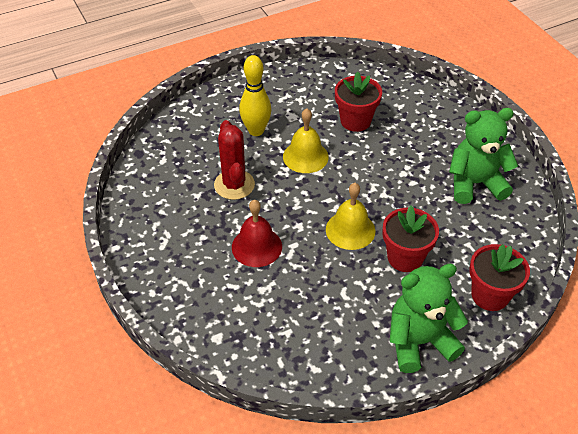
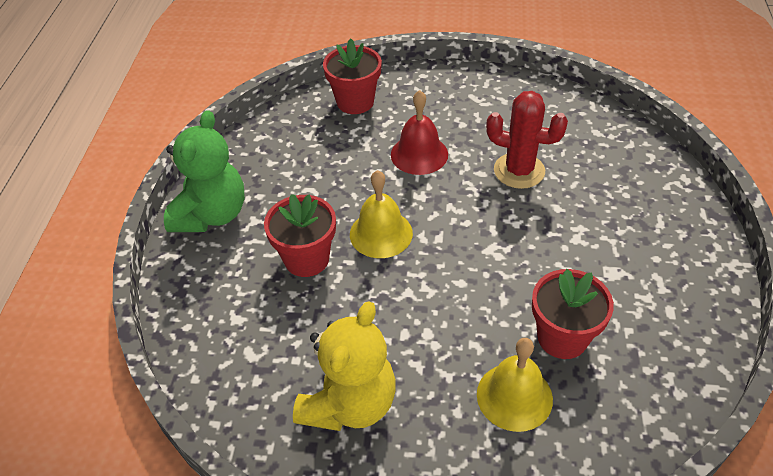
camera: 125 degrees right, 0 degrees up
(256, 131) = (602, 225): yellow bowling pin -> none
(305, 156) = (524, 250): yellow bell -> yellow bell (514, 396)
(475, 183) = (349, 403): green teddy bear -> yellow teddy bear
(490, 295) = (198, 302): red flower pot -> red flower pot (355, 102)

